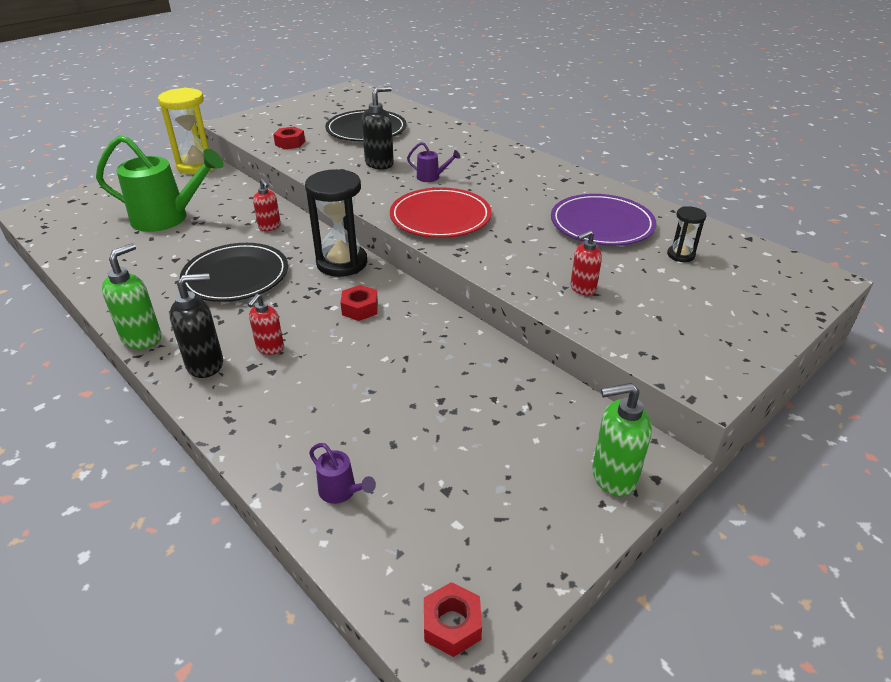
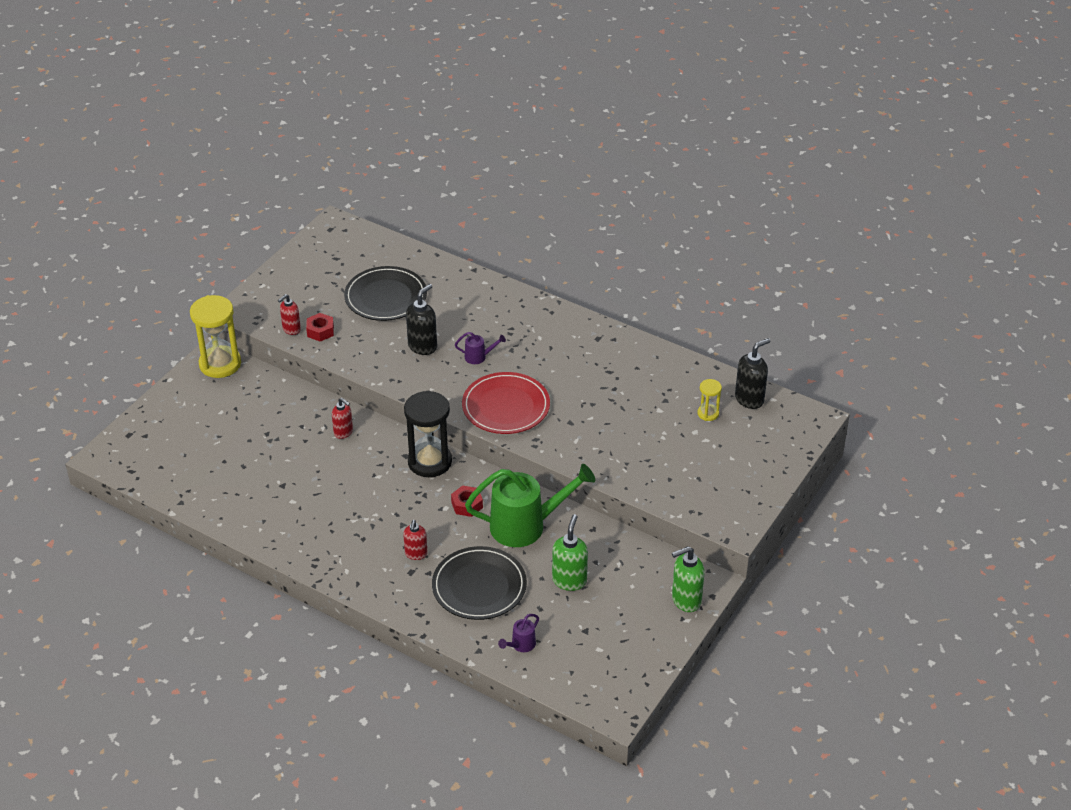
camera: 15 degrees left, 5 degrees up
(142, 338) = (311, 565): green soap dispenser -> green soap dispenser (569, 580)
(168, 218) = (241, 440): green watering can -> green watering can (526, 526)
(206, 364) = (376, 577): black soap dispenser -> black soap dispenser (749, 399)
(236, 276) = (347, 493): black plate -> black plate (479, 586)
(341, 492) = (521, 645): purple watering can -> purple watering can turned 105 degrees clockwise
(452, 625) = (614, 700): red nut -> none
(582, 288) = (640, 462): red soap dispenser -> red soap dispenser (291, 329)
(602, 224) = (641, 390): purple plate -> none
(680, 255) = (708, 413): black hourglass -> yellow hourglass

